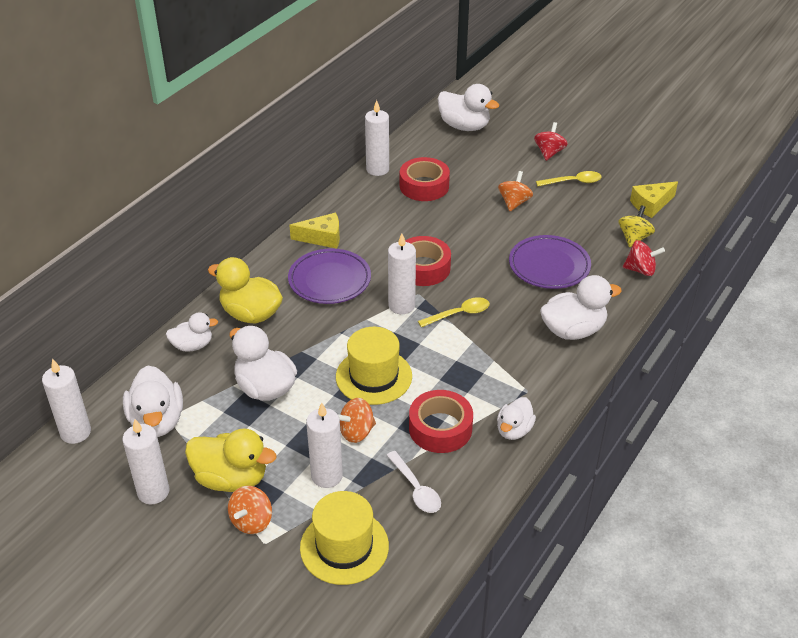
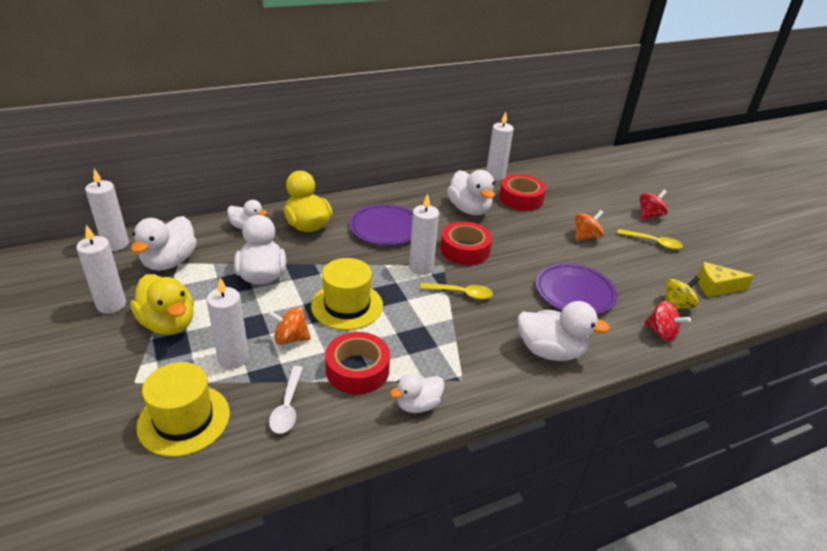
camera: 30 degrees right, 5 degrees down
(252, 521) = (145, 361): orange spinning top -> none
(322, 238) = (409, 201): yellow cheese -> none
(464, 126) = (591, 174): white duck -> white duck (469, 209)

